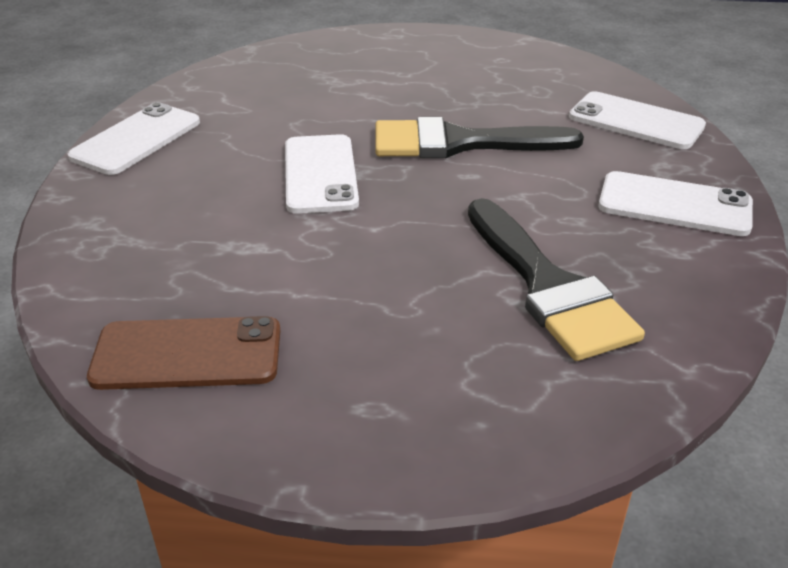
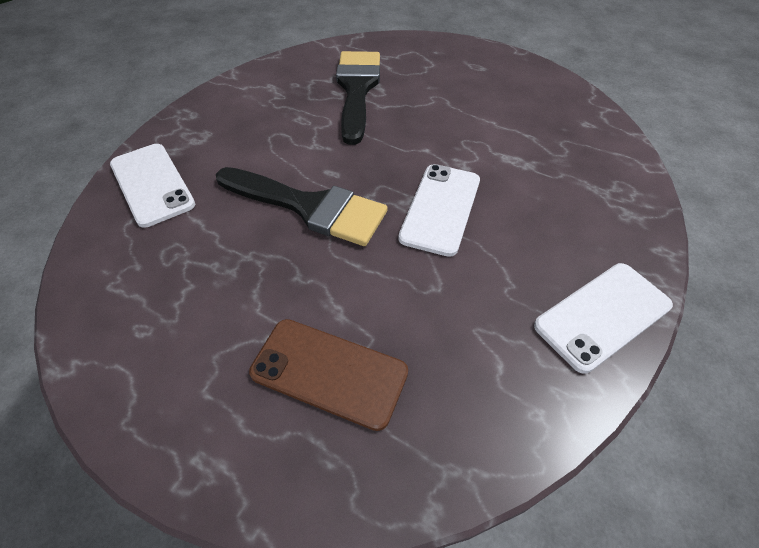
camera: 155 degrees left, 15 degrees up
(187, 354) = (558, 107): brown phone -> brown phone (329, 372)
(674, 205) = (232, 111): white phone -> none

